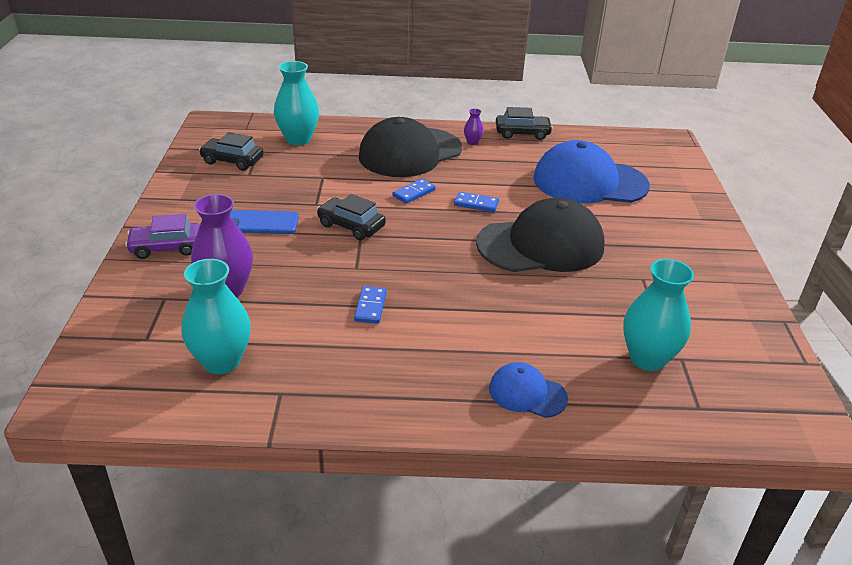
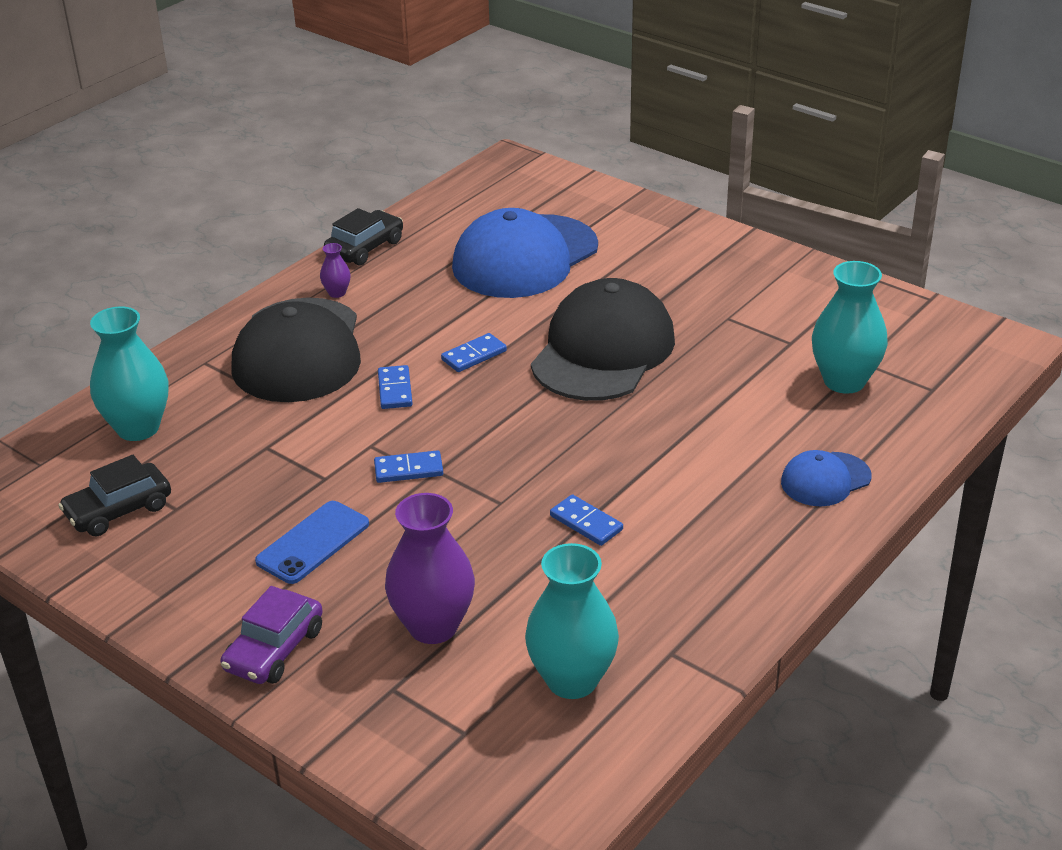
camera: 50 degrees left, 0 degrees up
(351, 226) = (408, 470): black car -> blue domino

